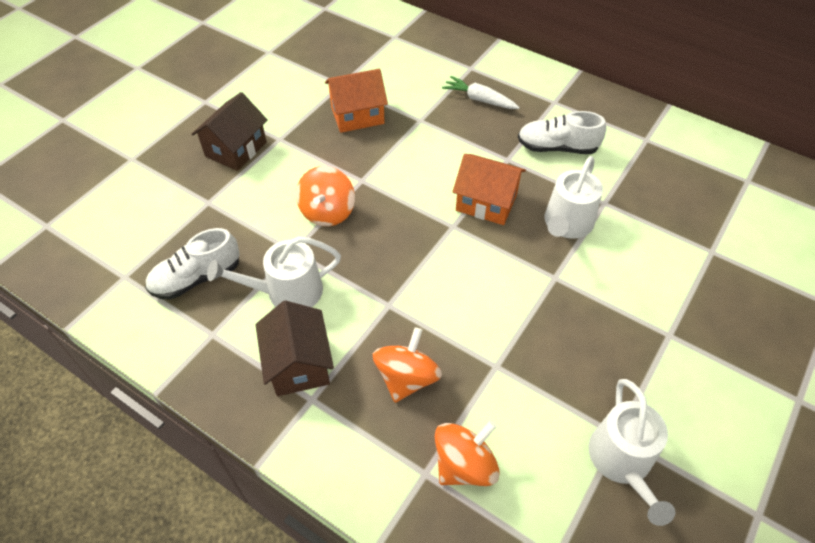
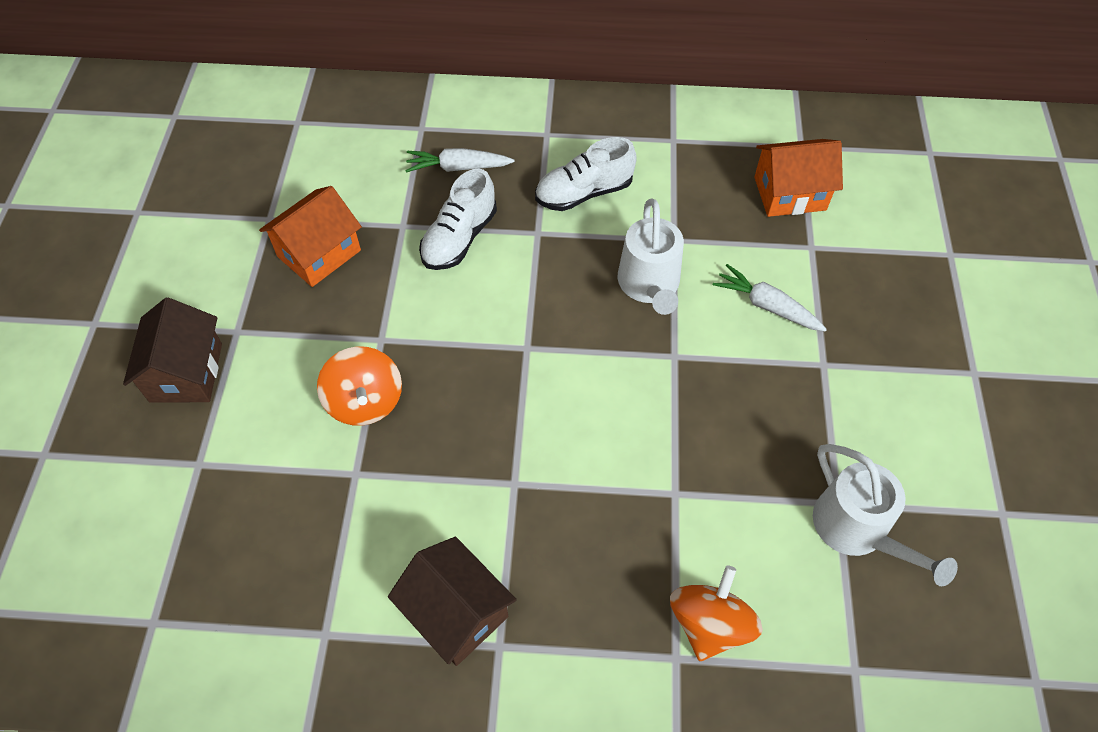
camera: 30 degrees left, 5 degrees up
(196, 278) = (254, 573): white shoe -> white shoe (459, 238)
(287, 292) = (383, 530): white watering can -> none
(407, 378) = (589, 560): orange spinning top -> none
(486, 202) = (546, 300): orange house -> orange house (790, 193)
(649, 275) = (766, 306): none -> white carrot

